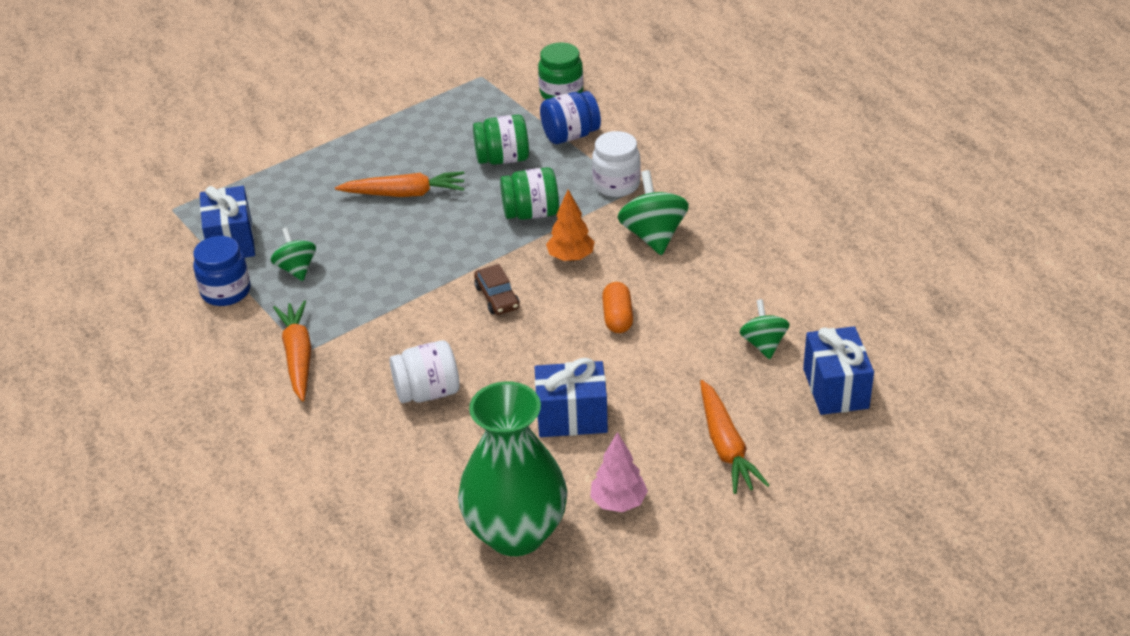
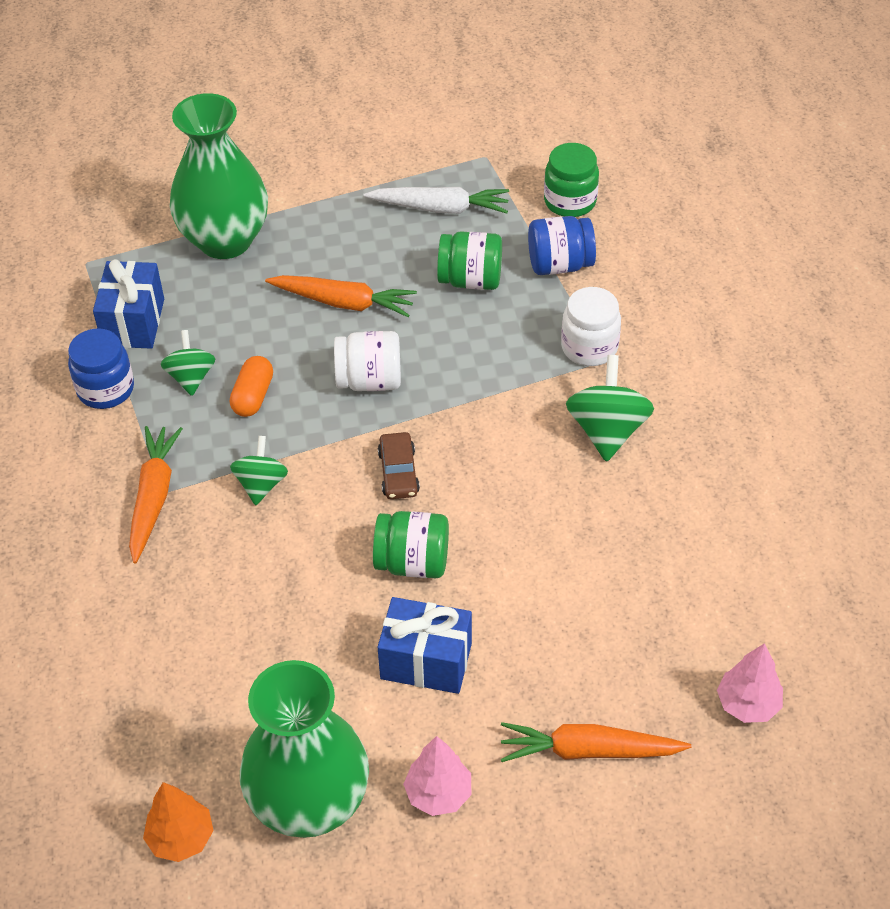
camera: 15 degrees right, 10 degrees up
(287, 171) = (225, 240): none -> green vase
(427, 392) = (277, 583): white jar -> white jar (369, 380)
(458, 116) = (440, 208): none -> white carrot
(531, 213) = (477, 364): green jar -> green jar (412, 562)
(571, 257) = (501, 437): orange tree -> orange tree (181, 838)
(617, 317) = (526, 536): orange capsule -> orange capsule (253, 396)
(726, 446) = (588, 750): orange carrot -> orange carrot turned 90 degrees clockwise
(763, 344) = (683, 618): green spinning top -> green spinning top (261, 484)
(835, 388) = (747, 704): blue gift -> pink tree

